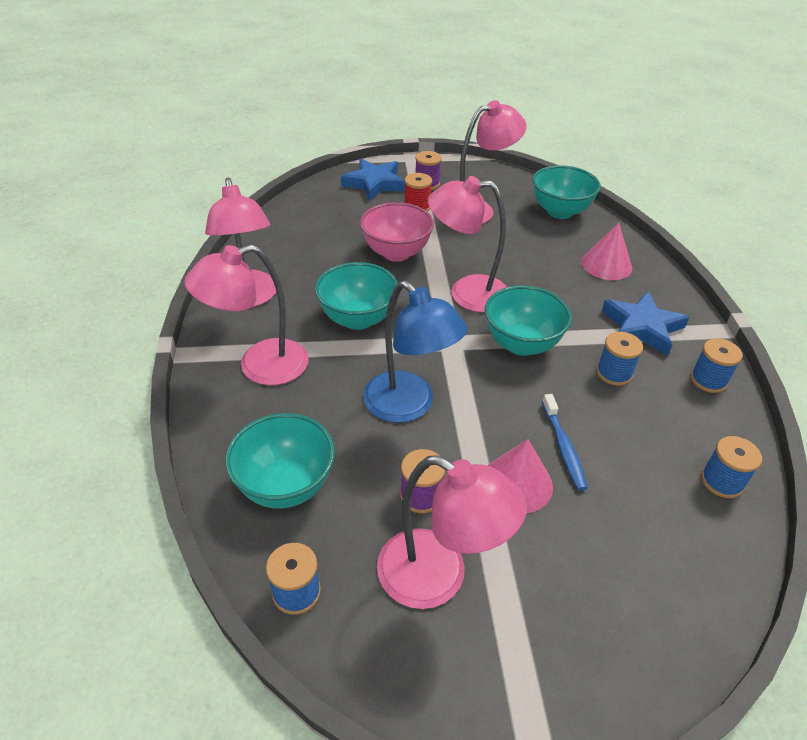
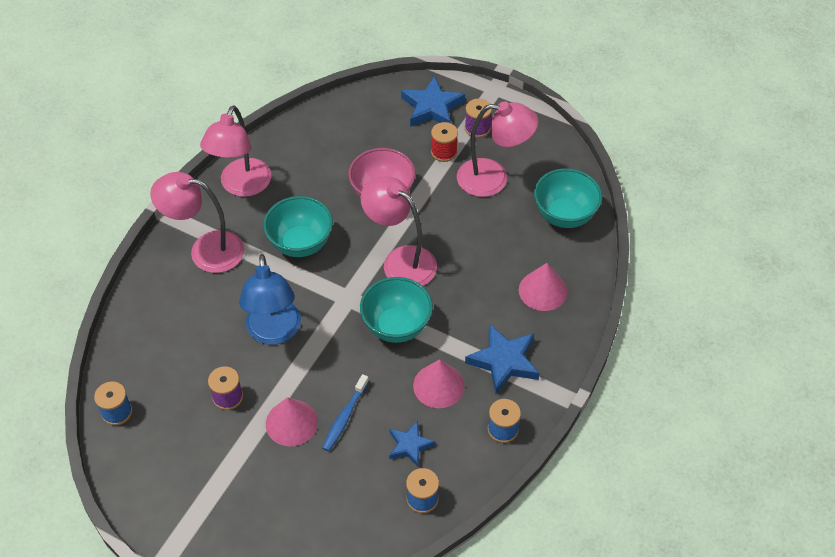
camera: 35 degrees right, 10 degrees up
(286, 485) = (158, 346): turquoise bowl -> none
(438, 577) = (195, 449): pink lamp -> none
(614, 373) = (438, 385): blue spool -> pink cone
(652, 438) = (410, 445): none -> blue star

